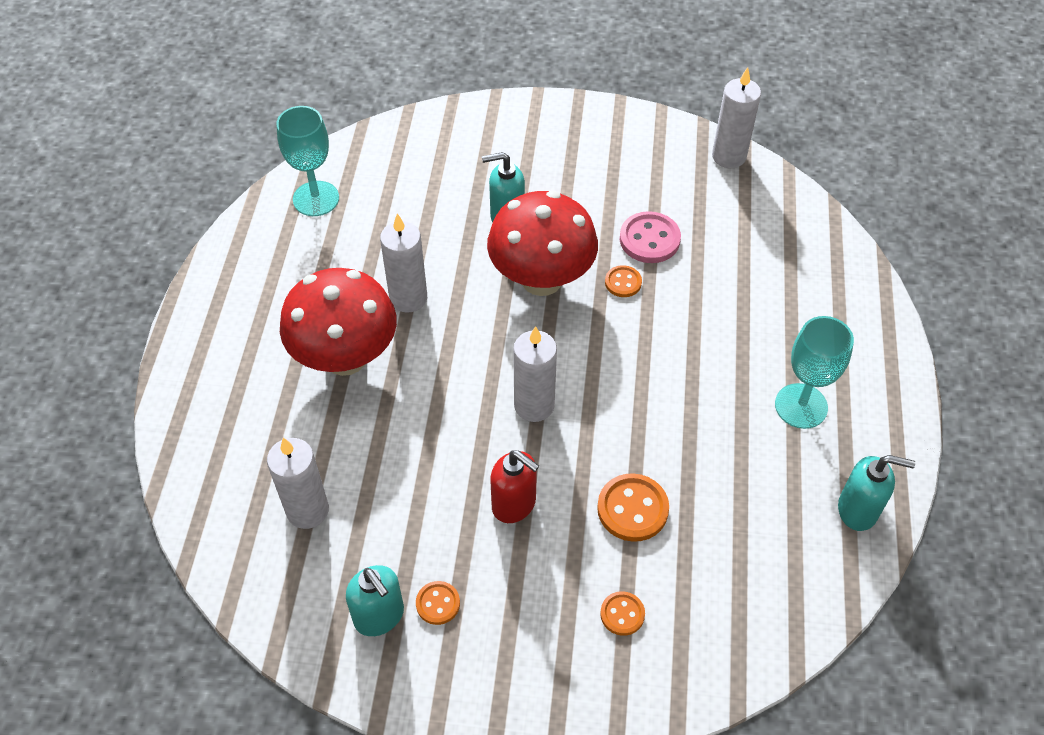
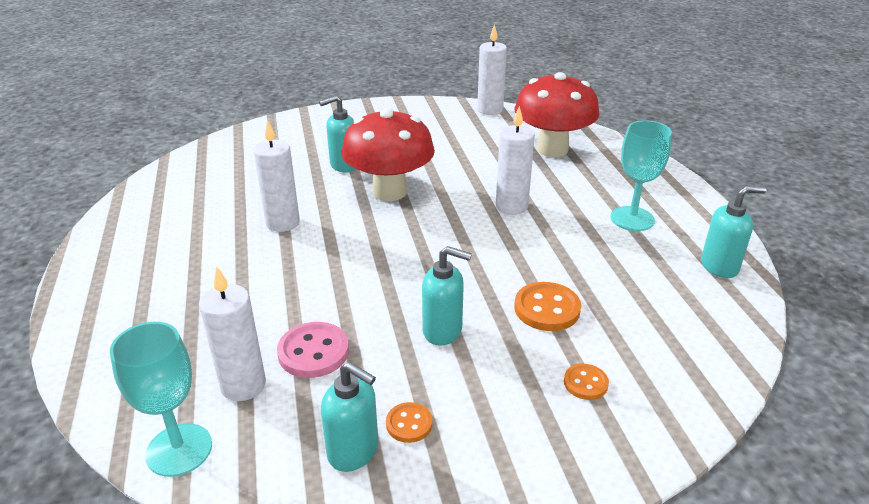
camera: 20 degrees left, 20 degrees down
(316, 199) = (177, 183): turquoise goblet -> turquoise goblet (179, 450)
(345, 357) = (240, 270): red mushroom -> red mushroom (552, 149)
(514, 504) = (443, 331): red soap dispenser -> turquoise soap dispenser
(534, 405) = (424, 264): white candle -> white candle (511, 206)
(623, 282) = (454, 181): orange button -> none
(649, 239) = (460, 157): pink button -> pink button (313, 352)

